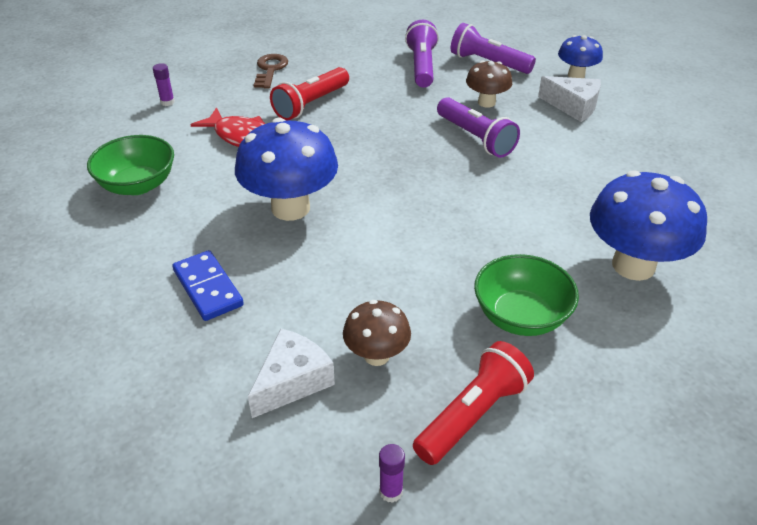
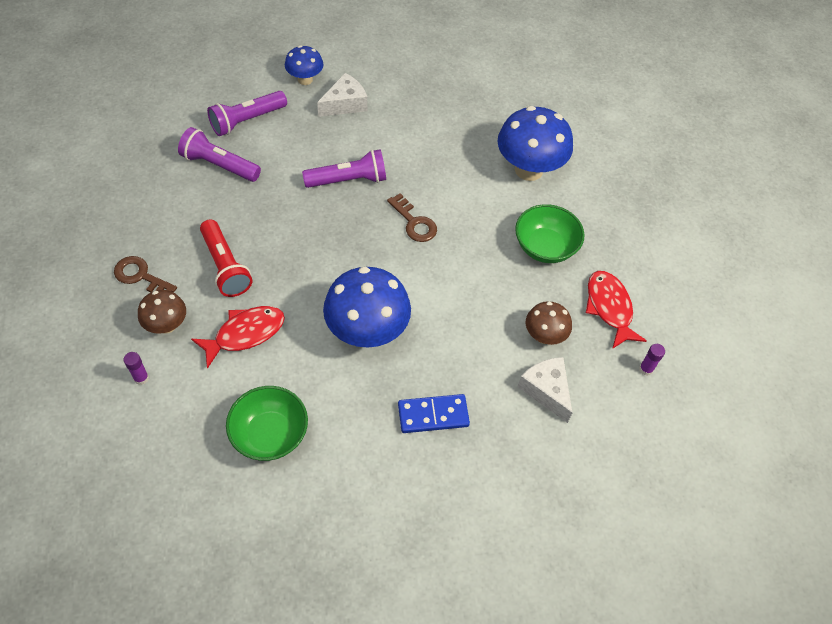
camera: 70 degrees left, 15 degrees up
(460, 197) = (414, 223): none -> brown key
(472, 415) = (609, 307): red flashlight -> red fish
(486, 102) = (305, 150): brown mushroom -> brown mushroom (167, 325)

